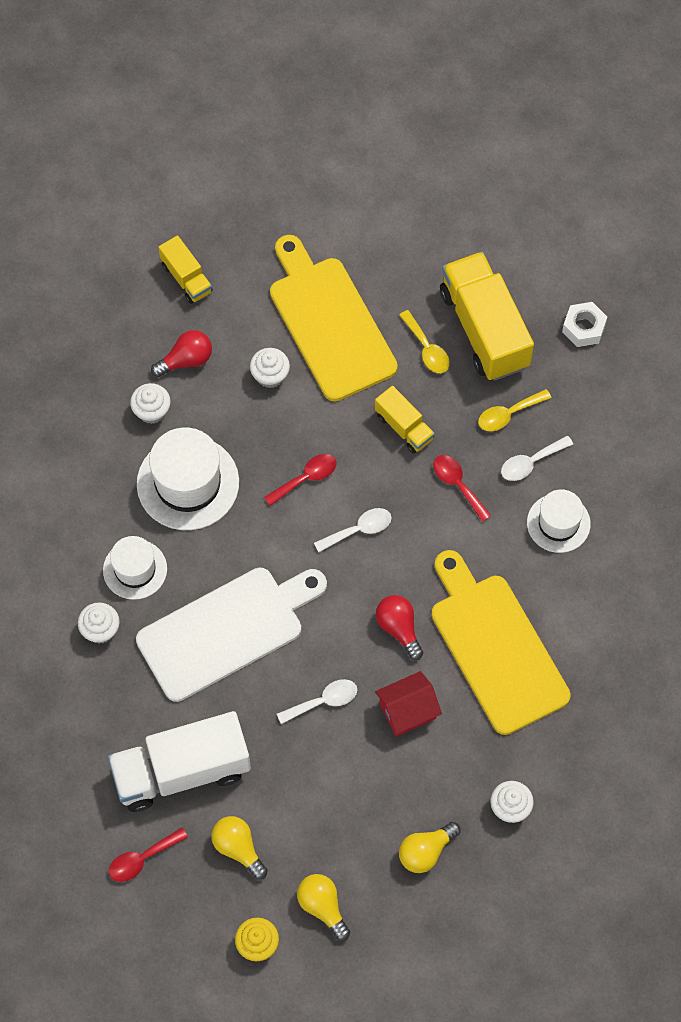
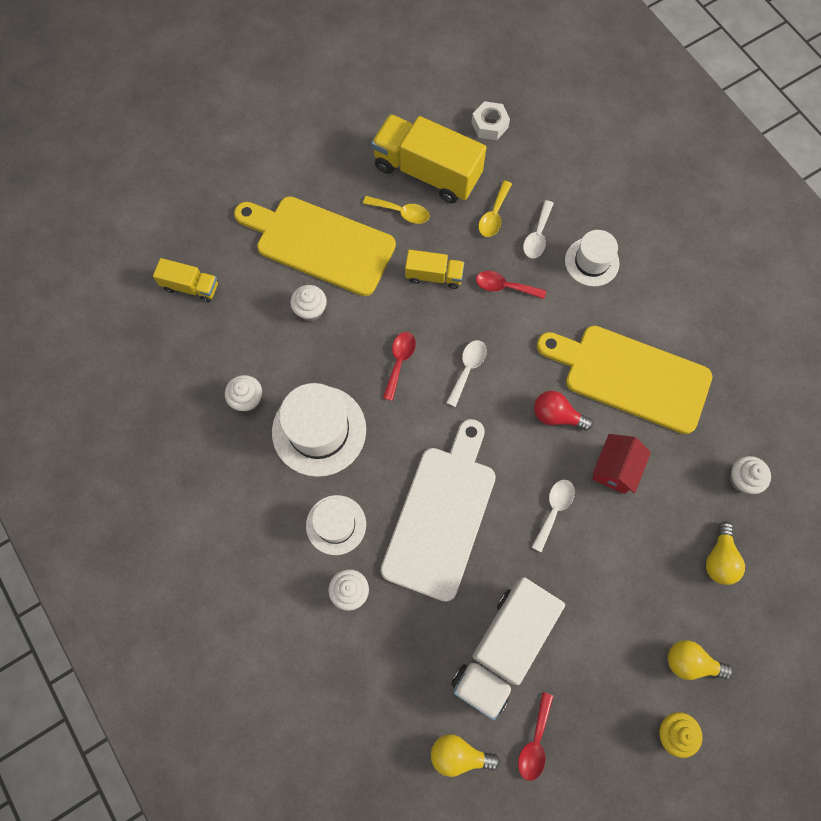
camera: 40 degrees left, 5 degrees up
(186, 360) = (241, 344): red light bulb -> none
(238, 848) = (594, 671): yellow light bulb -> yellow light bulb (459, 754)

